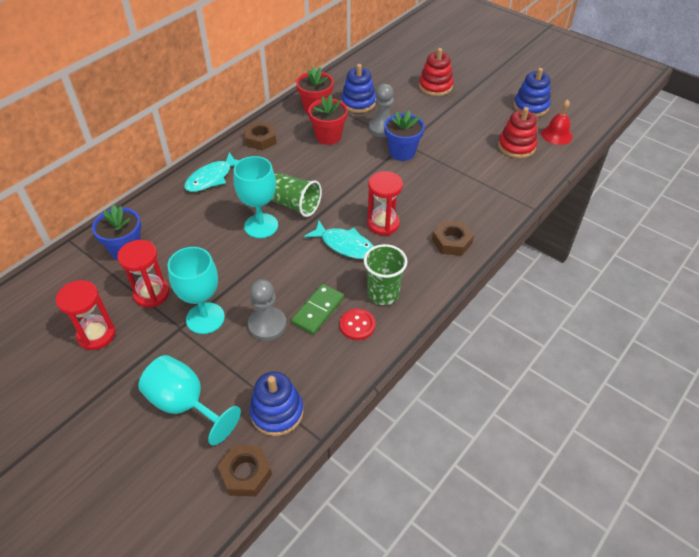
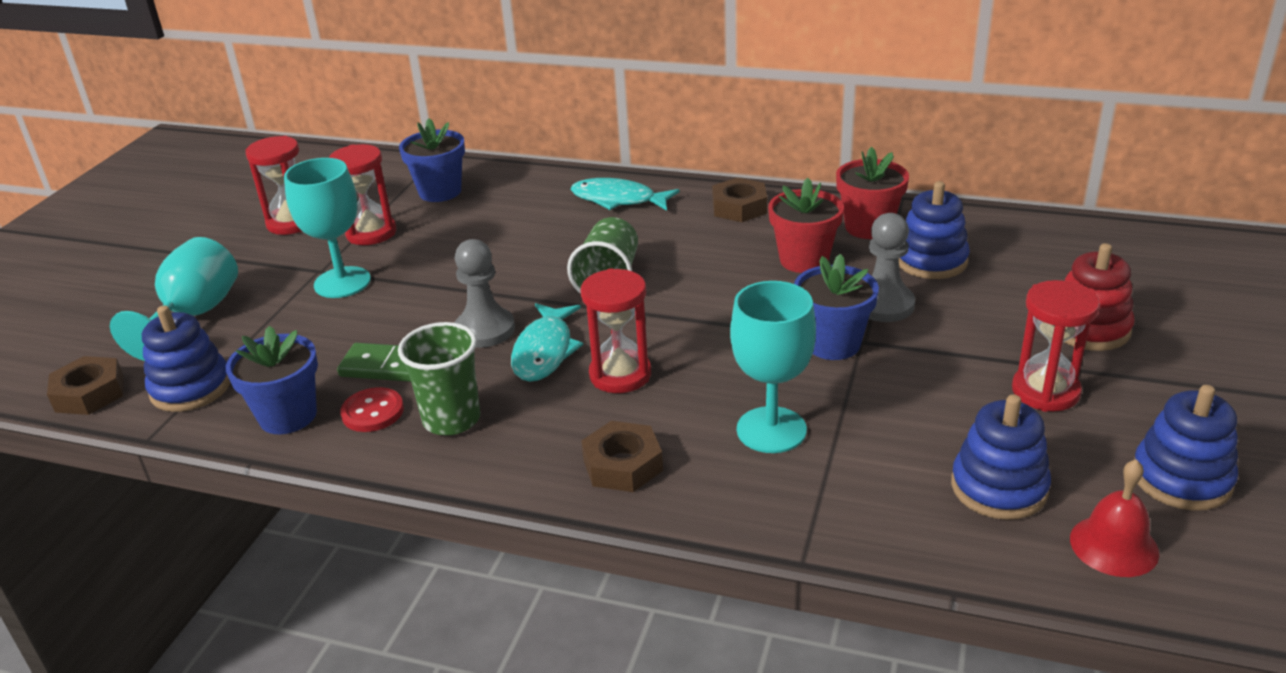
camera: 70 degrees right, 15 degrees down
(261, 226) = (543, 267): turquoise goblet -> turquoise goblet (771, 430)
(267, 325) = (346, 332): grey pawn -> grey pawn (485, 330)
(338, 364) = (288, 416): none -> blue flower pot
(468, 113) = (1045, 391): none -> red hourglass
(516, 146) = (999, 487): red stacking toy -> blue stacking toy

